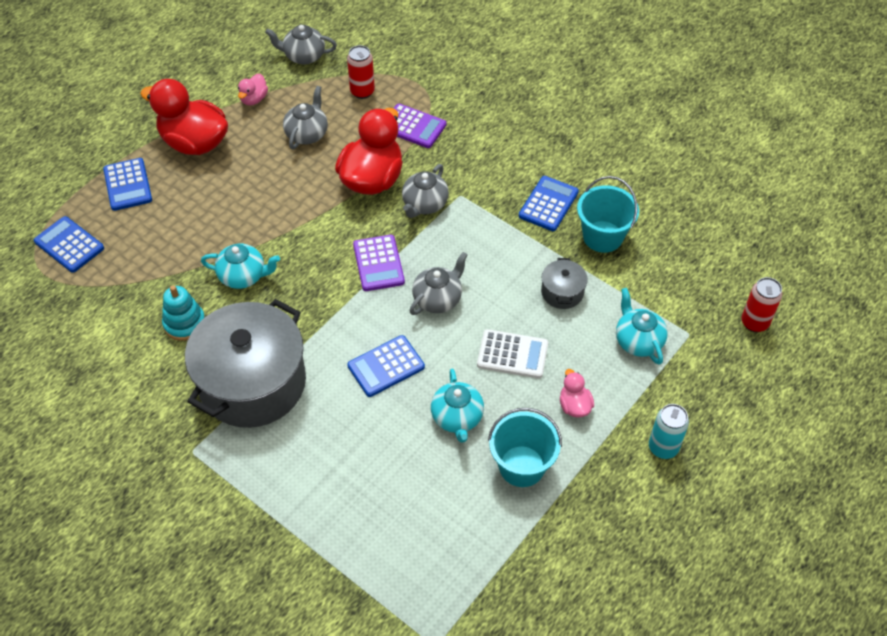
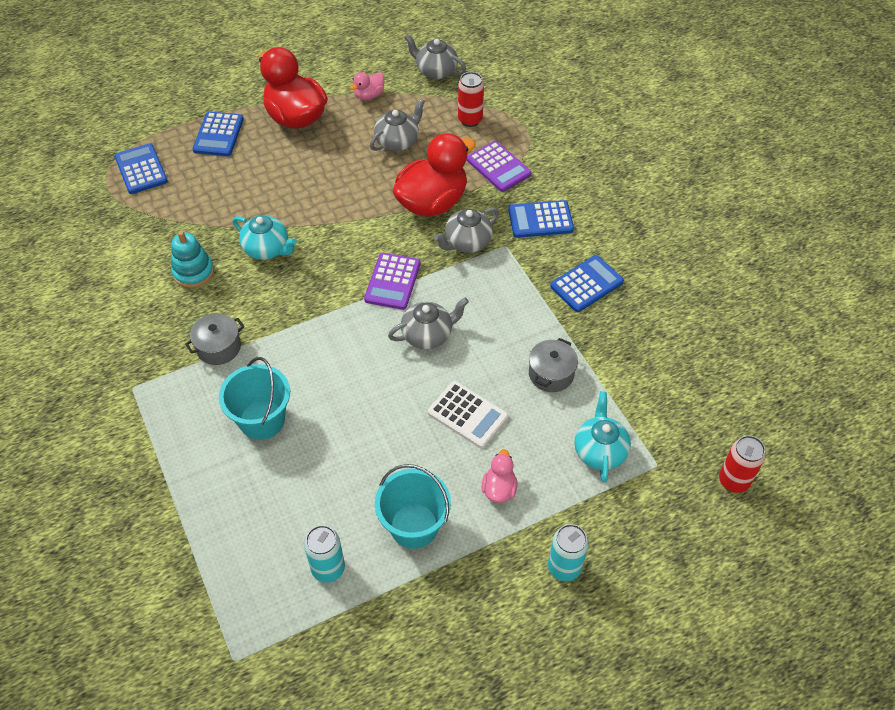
camera: 25 degrees right, 0 degrees up
(252, 383) = (218, 347): grey pot -> grey pot, size x0.42
(386, 366) = (343, 379): blue calculator -> blue calculator (540, 220)
(457, 418) = (380, 454): turquoise teapot -> none
(470, 533) = (328, 568): none -> turquoise can
(602, 236) = (623, 335): turquoise bucket -> turquoise bucket (262, 420)

